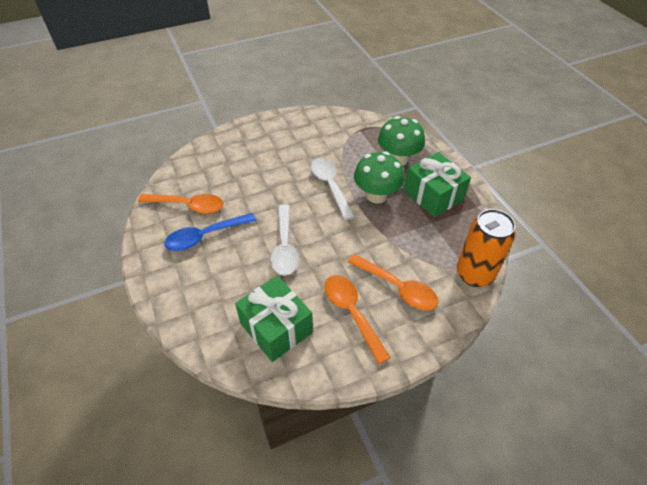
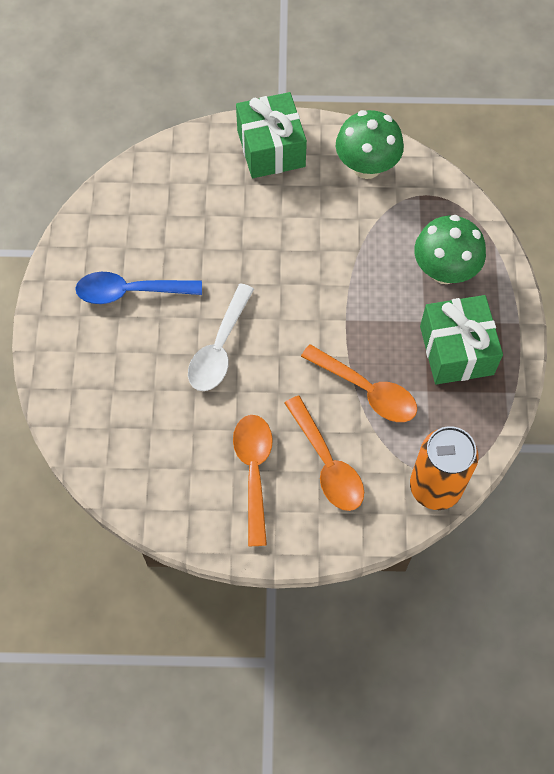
camera: 25 degrees right, 15 degrees up
(188, 206) = (128, 236): orange spoon -> orange spoon (367, 390)
(276, 328) = (158, 451): green gift -> green gift (271, 148)
(330, 186) = (325, 278): white spoon -> none
(376, 195) = (378, 319): green mushroom -> green mushroom (366, 166)

